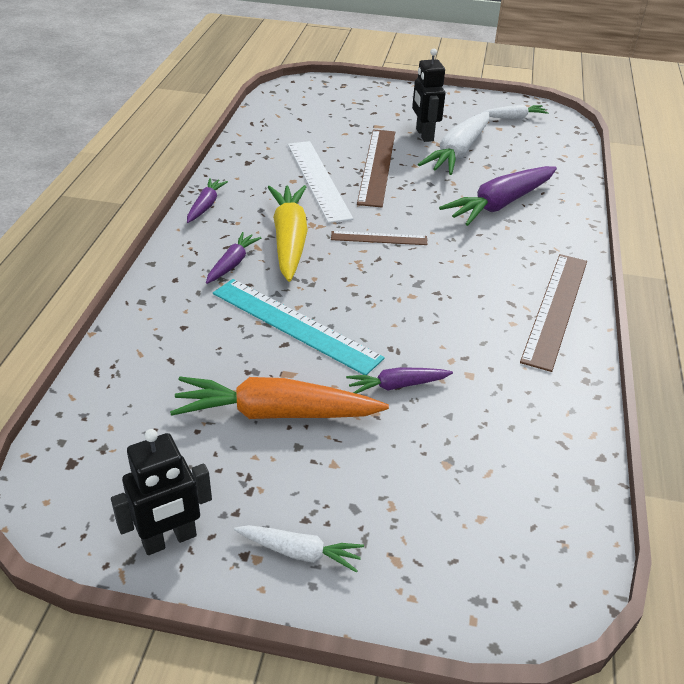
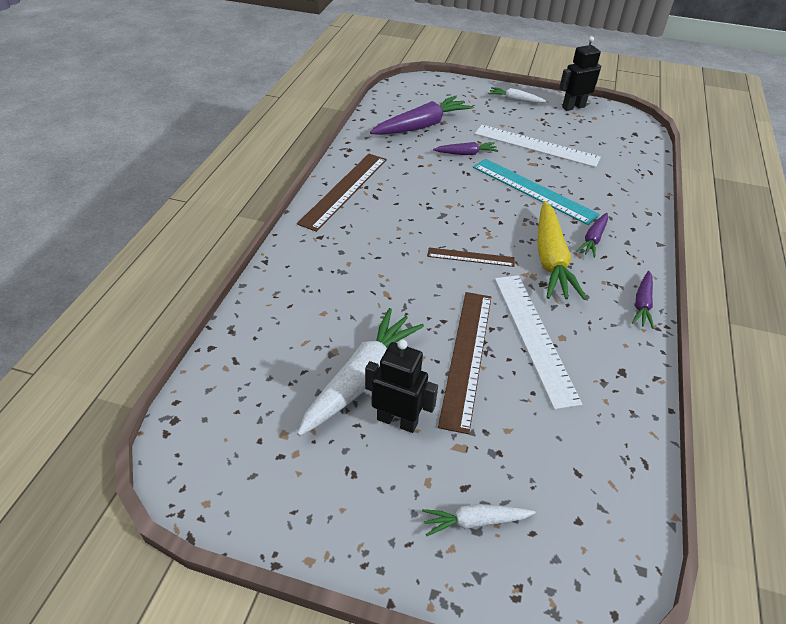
camera: 175 degrees left, 5 degrees up
(275, 413) = (536, 146): orange carrot -> white ruler
(424, 135) = (397, 420): black robot -> black robot turned 60 degrees counterclockwise
(500, 204) = (343, 291): purple carrot -> purple carrot (422, 126)
(514, 117) = (248, 463): white carrot -> white carrot (475, 521)

